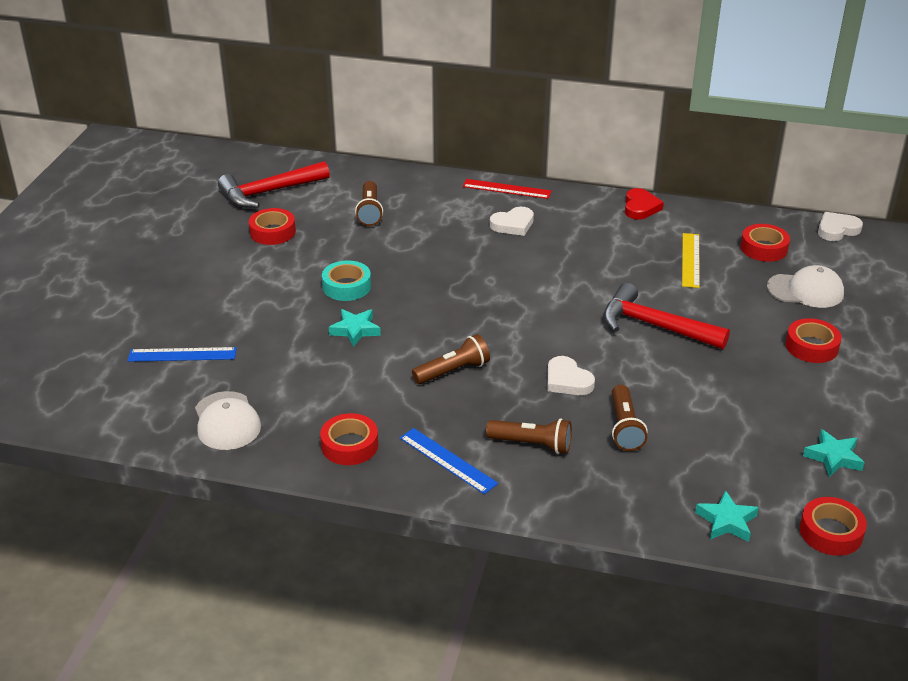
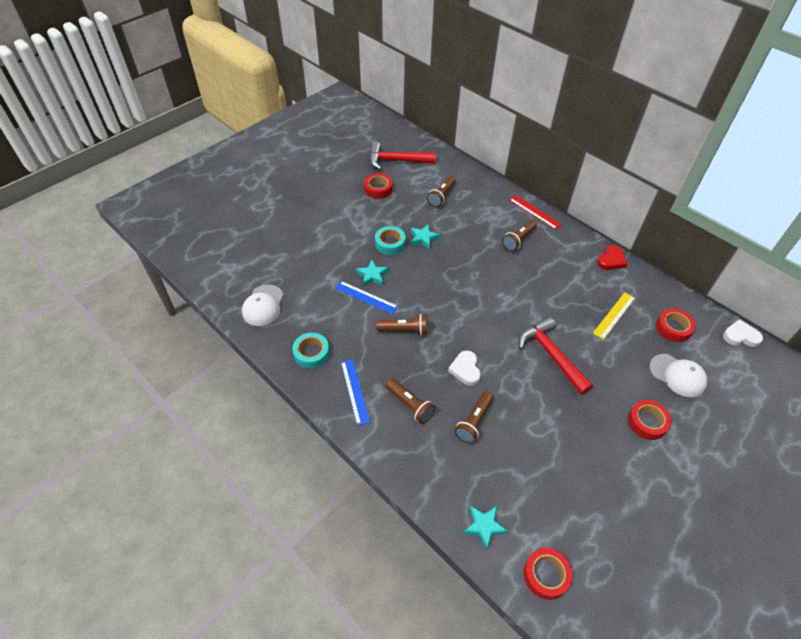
camera: 30 degrees right, 15 degrees up
(182, 354) = (274, 251): blue ruler -> blue ruler (366, 297)
(349, 445) = (311, 353): red tape -> turquoise tape
(513, 224) = (518, 240): white heart -> brown flashlight
(833, 457) = (594, 517): turquoise star -> turquoise star (423, 238)

